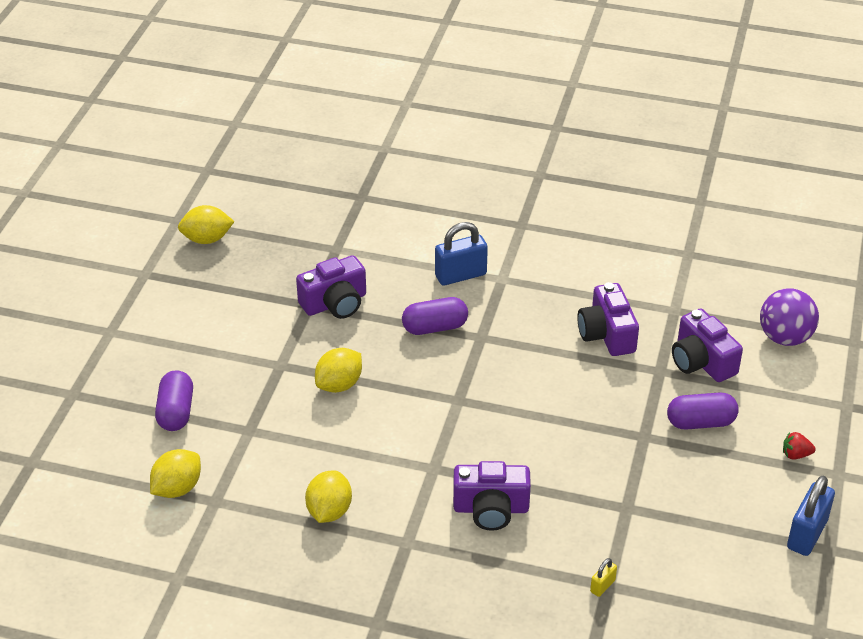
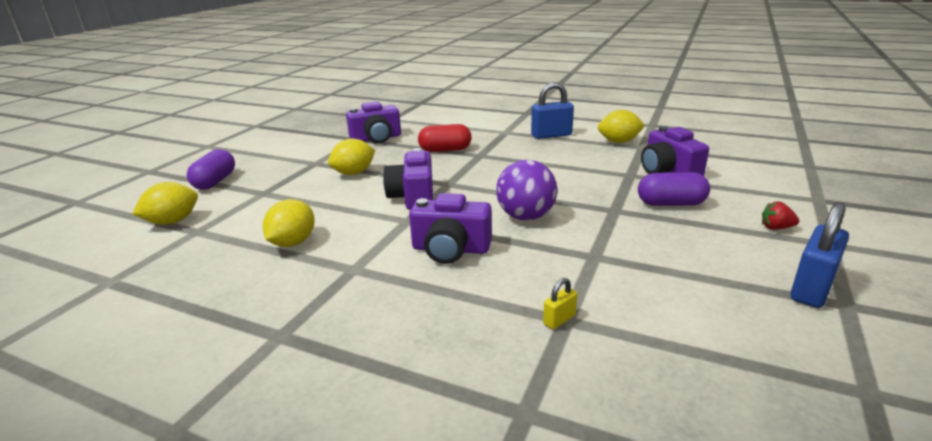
camera: 10 degrees right, 15 degrees down
(207, 239) = (308, 114): yellow lemon -> yellow lemon (619, 142)
(435, 327) = (445, 150): purple capsule -> red capsule
(460, 275) = (475, 130): blue padlock -> blue padlock (551, 135)
(607, 334) = (584, 156): purple camera -> purple camera (413, 196)
(785, 337) = (743, 162): purple ball -> purple ball (526, 216)

